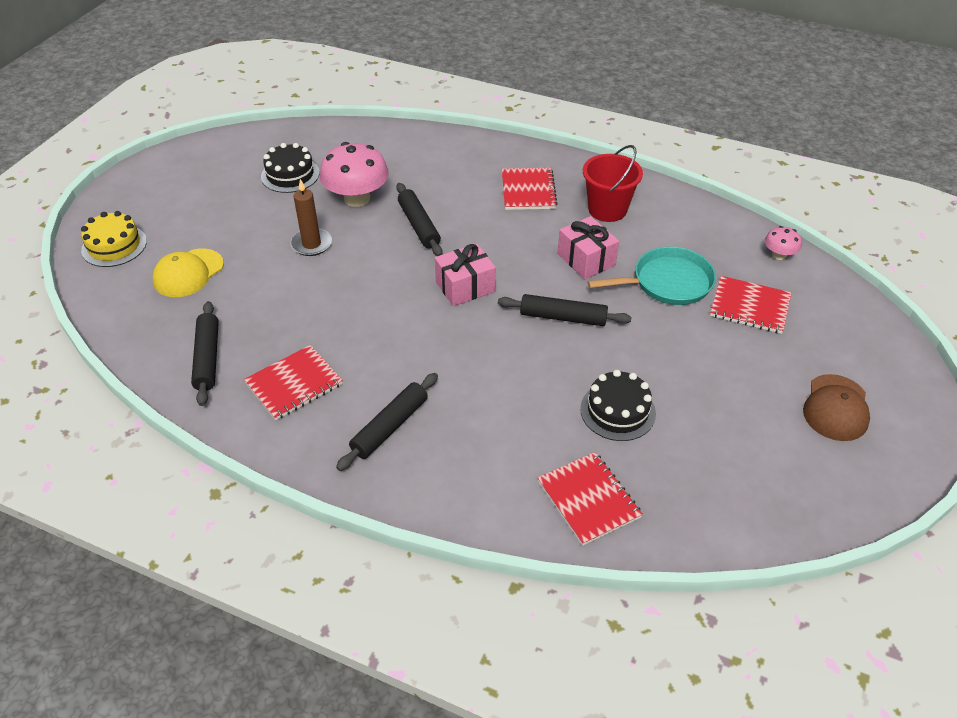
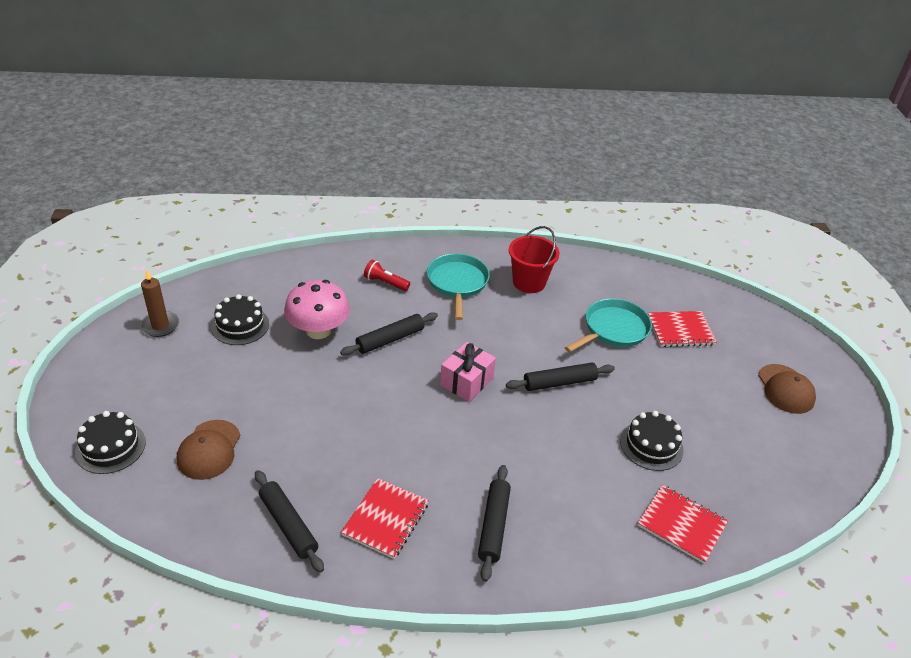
camera: 30 degrees left, 5 degrees down
(114, 246) = (110, 447): yellow cake -> black cake
(188, 273) = (209, 450): yellow cap -> brown cap
(311, 244) = (308, 385): brown candle -> brown candle (160, 326)
(419, 225) = (390, 339): black rolling pin -> black rolling pin turned 75 degrees counterclockwise
(454, 171) = (385, 283): none -> red flashlight
(528, 190) = (457, 283): red notebook -> turquoise pan
(586, 259) = (542, 329): pink gift -> none
(779, 255) = (671, 284): pink mushroom -> none

